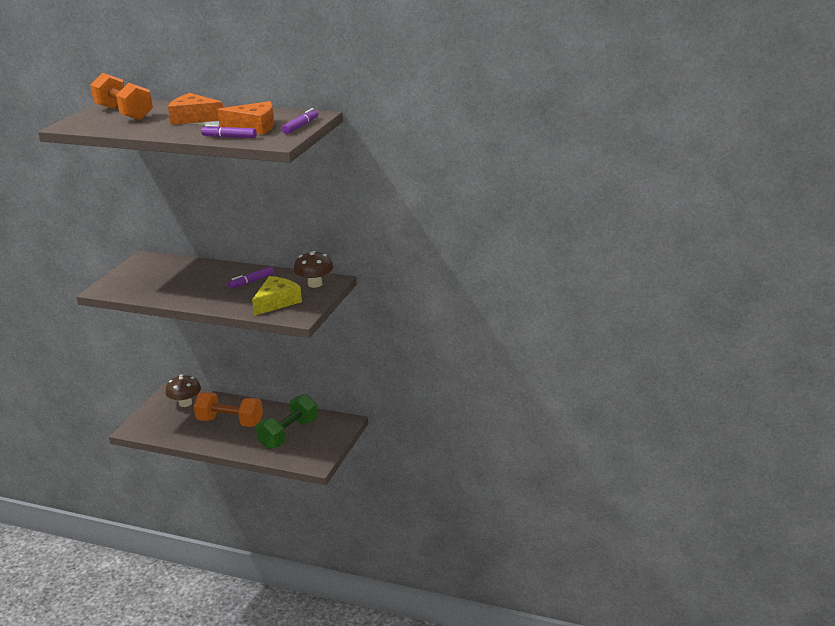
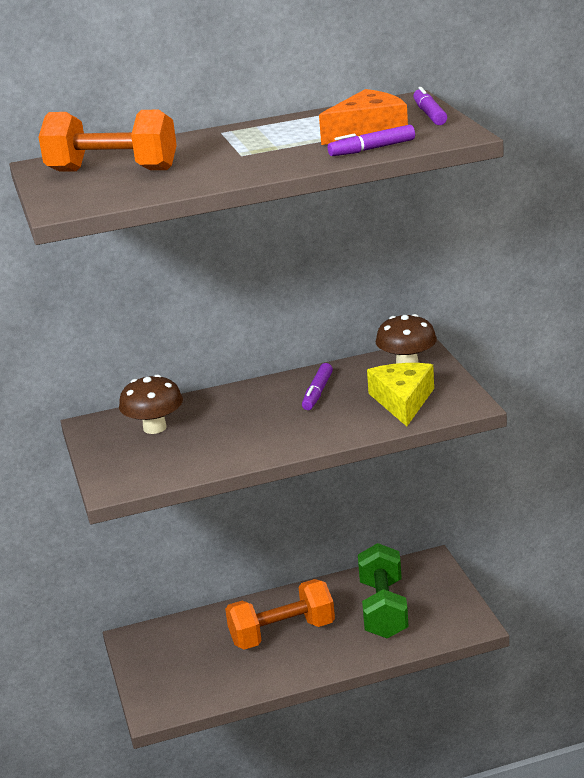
camera: 35 degrees left, 0 degrees up
(185, 403) = (180, 641): brown mushroom -> brown mushroom (154, 427)
(194, 118) = (246, 146): orange cheese -> none

